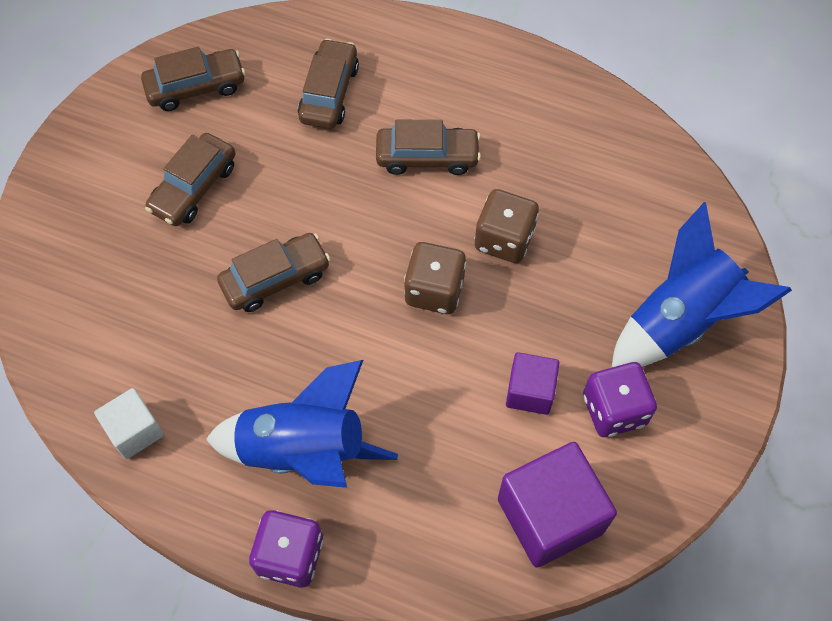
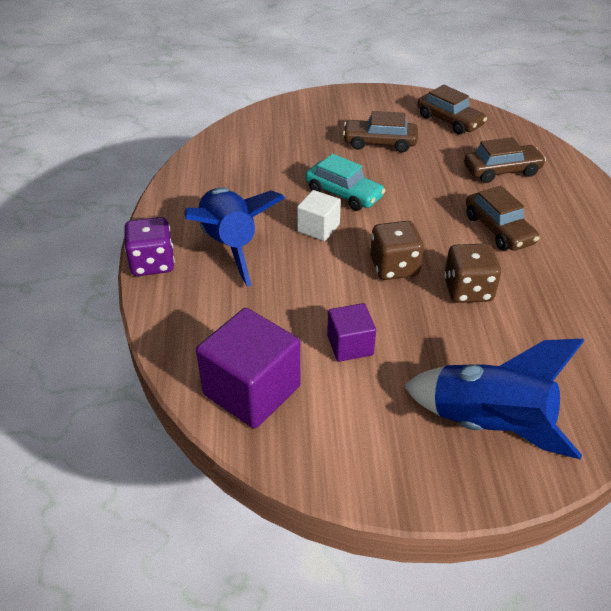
camera: 65 degrees right, 20 degrees down
(135, 431) = (202, 175): white cube -> white cube (318, 228)
(275, 278) = (344, 194): brown car -> turquoise car
(614, 410) = (370, 404): purple dice -> none

